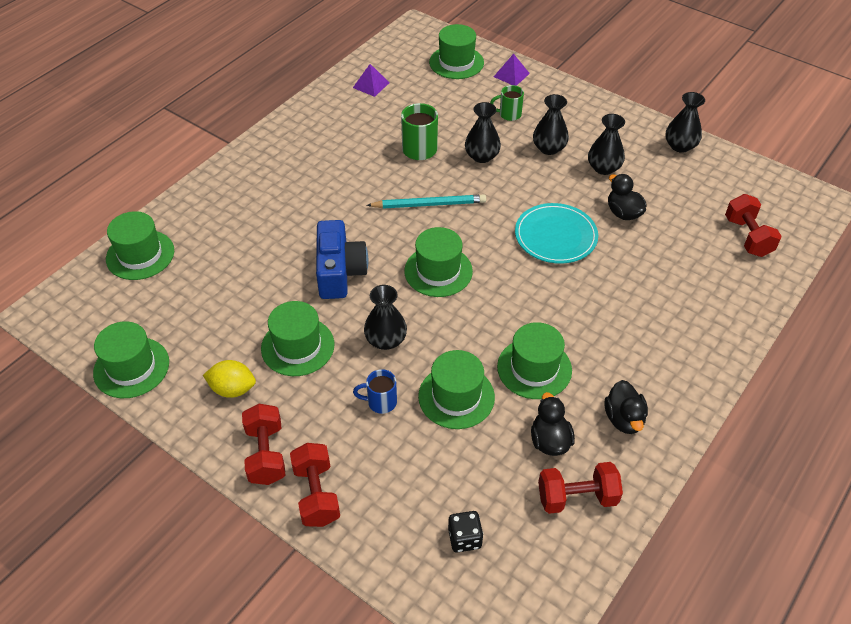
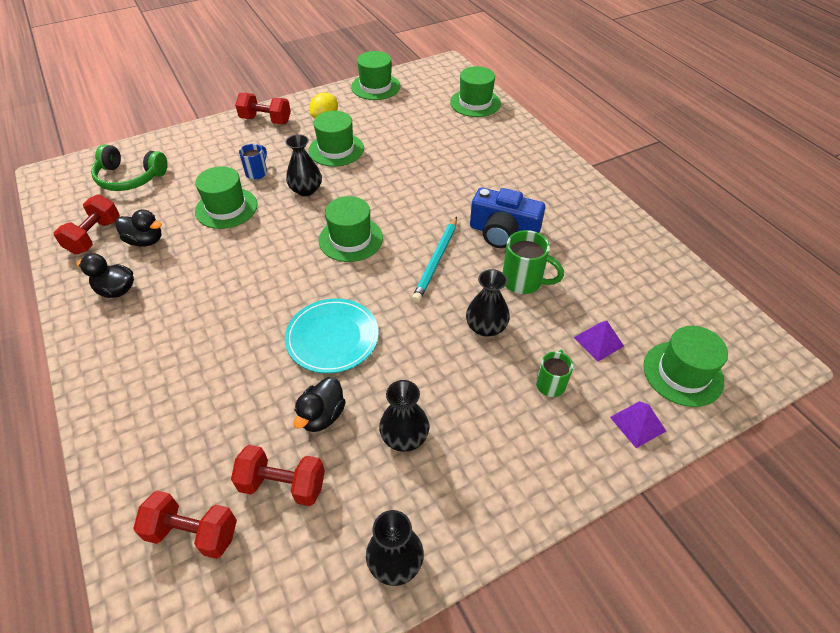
camera: 115 degrees right, 0 degrees up
(316, 494) = (220, 132): red dumbbell -> red dumbbell (283, 484)
(339, 272) = (391, 185): blue camera -> blue camera (503, 233)
(371, 85) = (653, 278): purple pyramid -> purple pyramid (598, 341)
(464, 538) = (130, 178): black dice -> green headphones
(534, 368) = (208, 258): green hat -> none
(549, 148) = (469, 396): black vase -> none
(623, 213) = (322, 415): black duck -> black duck turned 120 degrees clockwise

